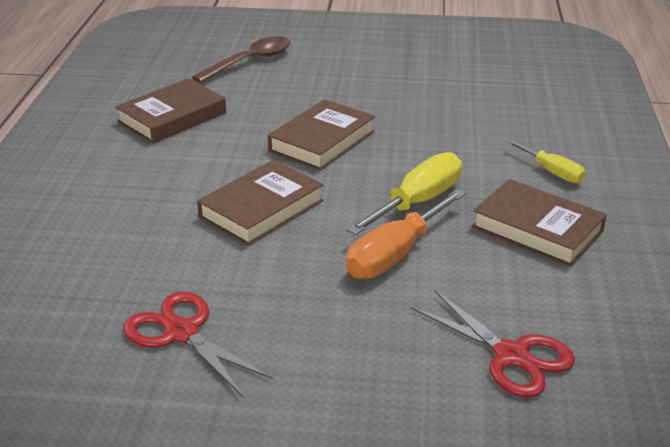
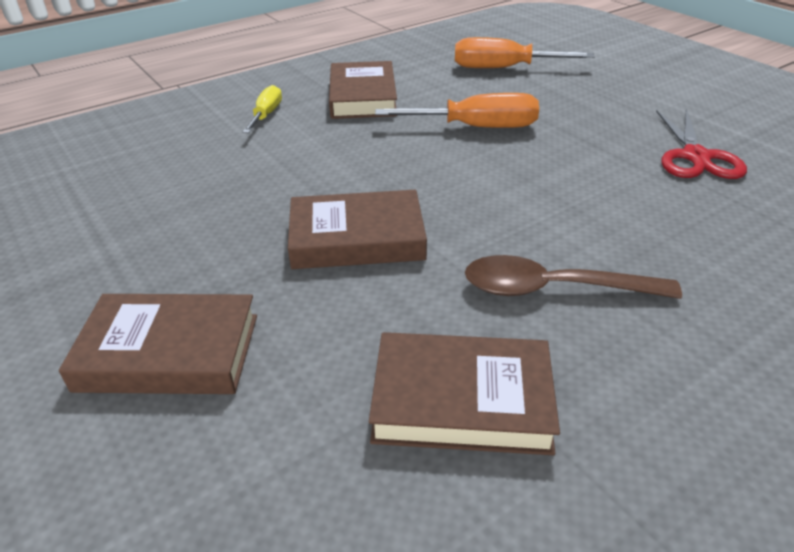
camera: 130 degrees left, 5 degrees up
(250, 61) = (169, 459): brown spoon -> brown spoon (553, 289)
(261, 209) = (523, 205): brown book -> brown book (168, 352)
(418, 202) = (395, 145): yellow screwdriver -> none
(512, 356) = (503, 68): red scissors -> orange screwdriver

